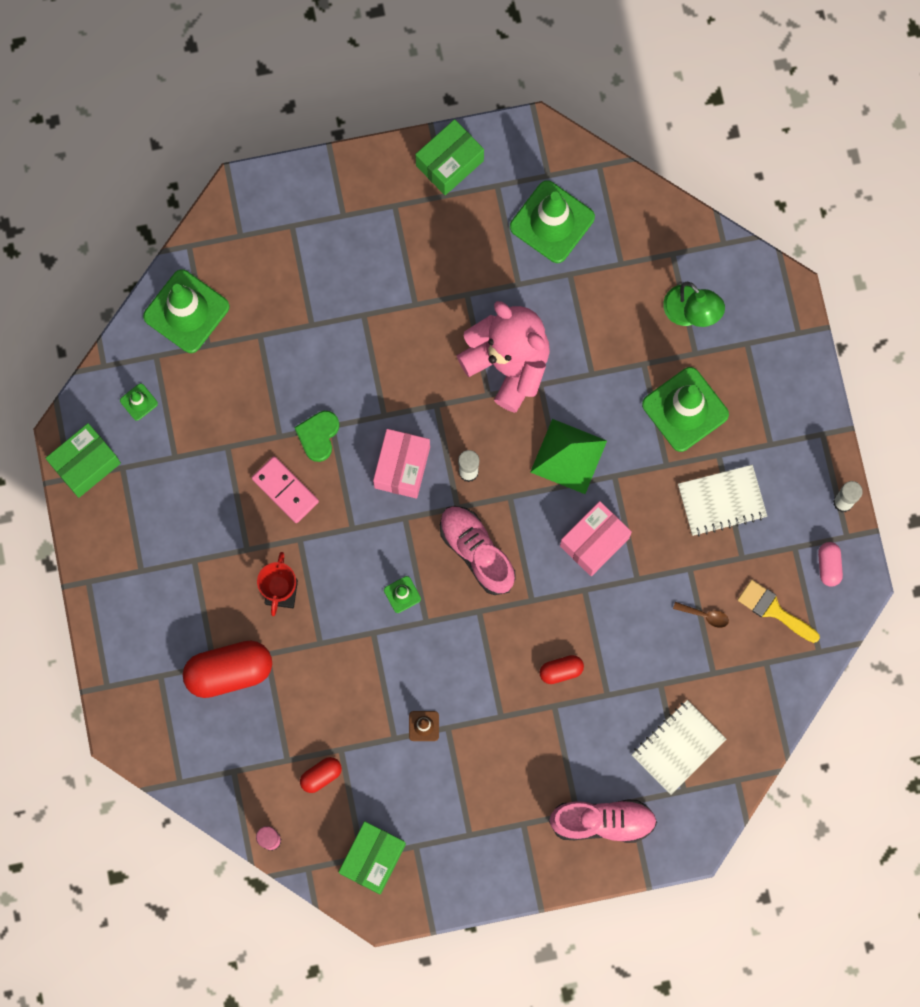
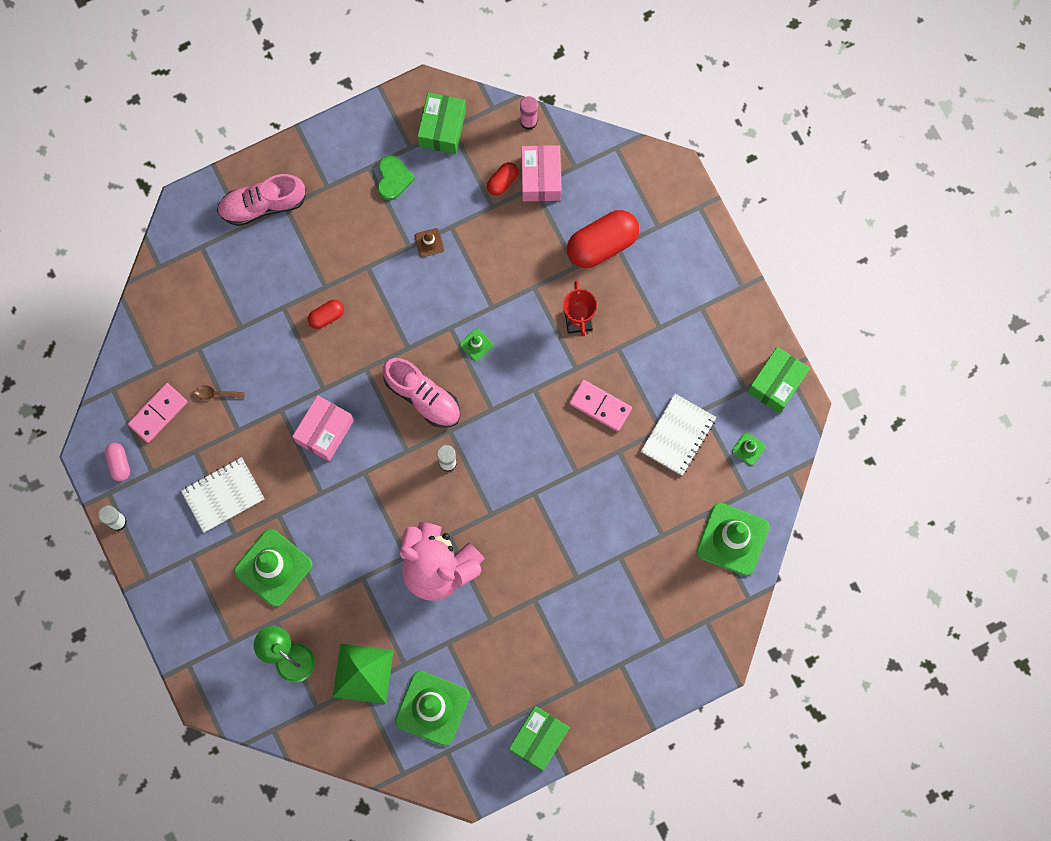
camera: 165 degrees right, 0 degrees up
(318, 435) = (585, 460): green heart -> green heart (393, 178)
(402, 467) = (506, 452): pink box -> pink box (541, 178)
(568, 456) = (365, 499): green pyramid -> green pyramid (363, 673)
(678, 747) = (214, 280): white notebook -> white notebook (678, 435)
(774, 610) = (158, 413): yellow brush -> pink domino

